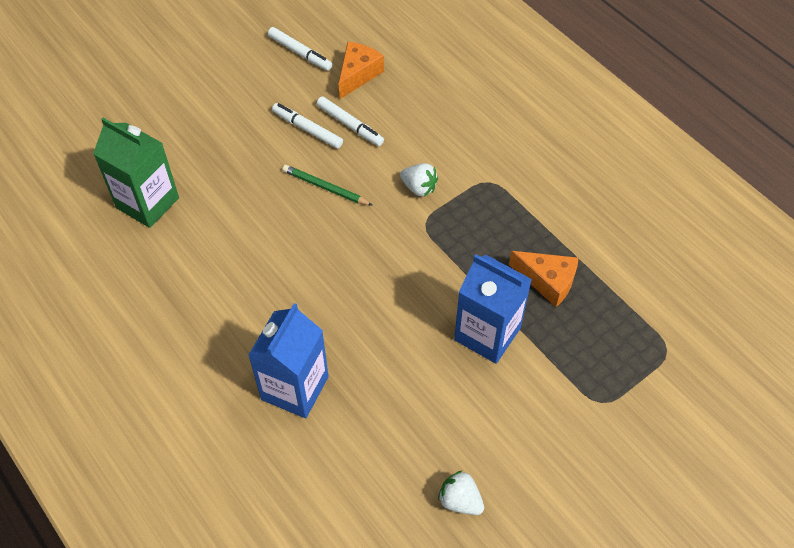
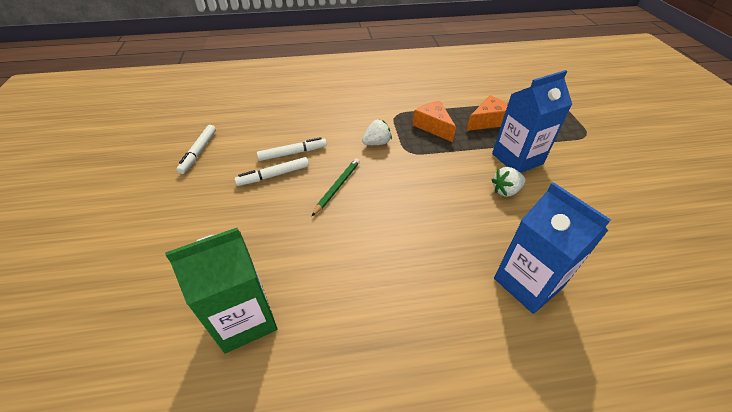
camera: 60 degrees left, 10 degrees down
(300, 53) = (199, 152): white marker -> white marker turned 120 degrees clockwise
(325, 187) = (337, 187): green pencil -> green pencil turned 150 degrees clockwise
(358, 75) = (253, 133): orange cheese -> orange cheese (433, 126)
(460, 500) = (658, 223): white strawberry -> white strawberry (505, 191)

